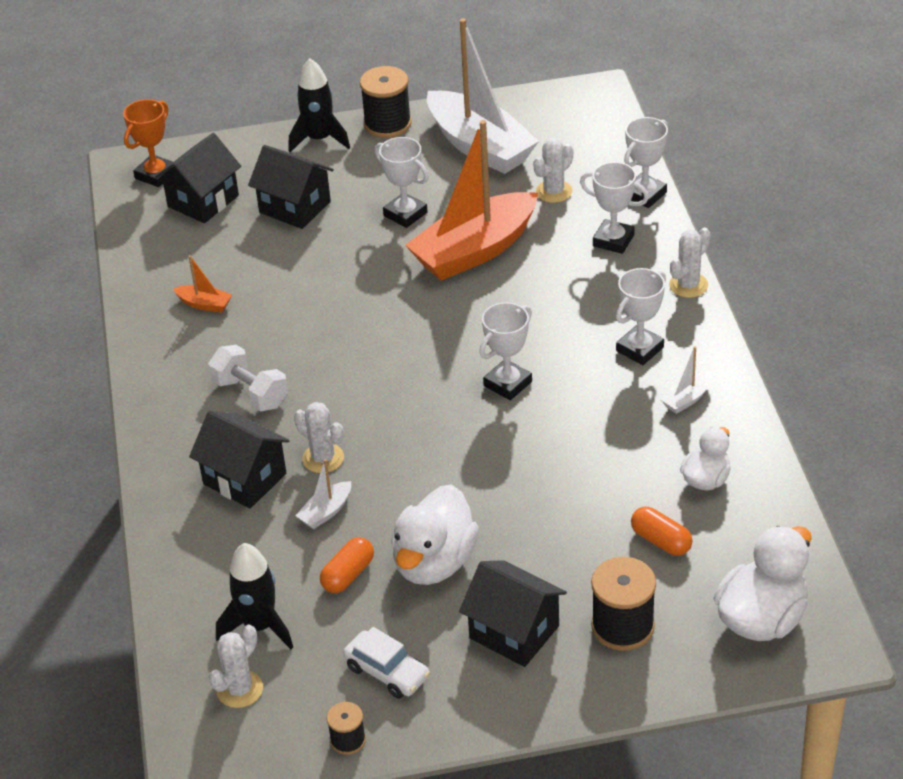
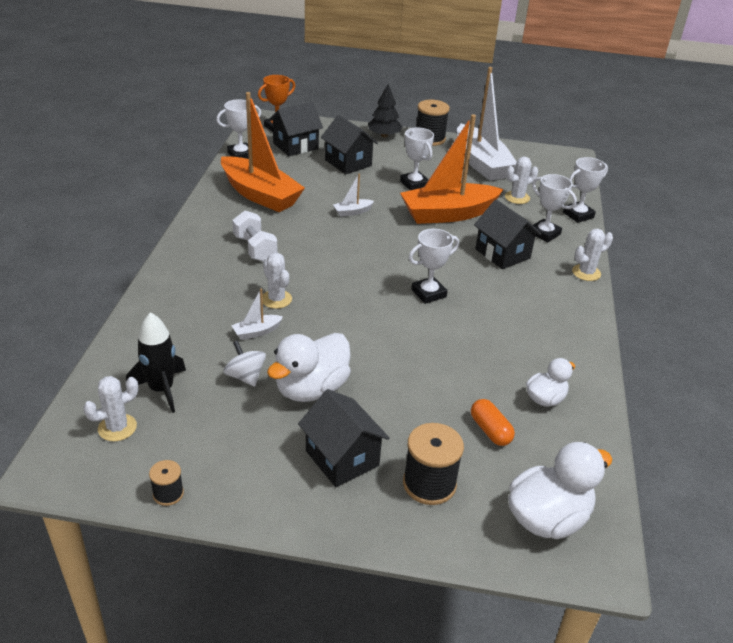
camera: 15 degrees right, 5 degrees down
(204, 304) = (260, 195): orange boat -> orange boat, size x2.49
(244, 479) = (217, 295): black house -> black house (502, 254)
(319, 139) = (384, 135): black rocket -> black tree
(348, 574) = (245, 376): orange capsule -> white spinning top
(387, 672) = (230, 453): white car -> none
(639, 349) = (533, 300): white trophy -> white trophy (241, 155)
(687, 399) = (554, 341): white boat -> white boat (352, 212)

